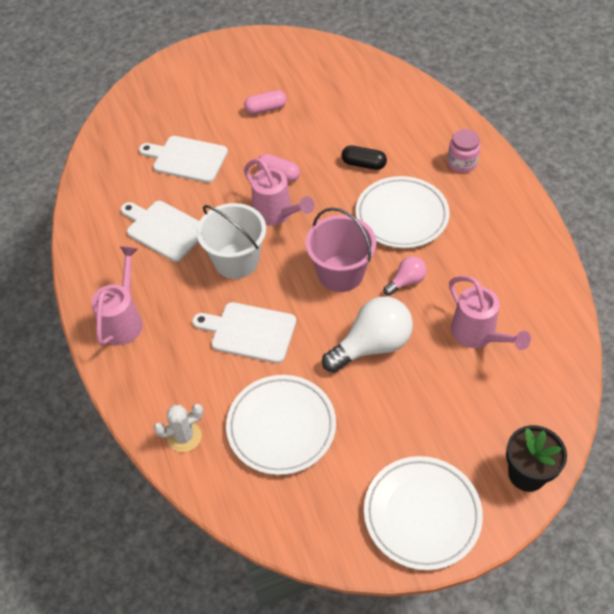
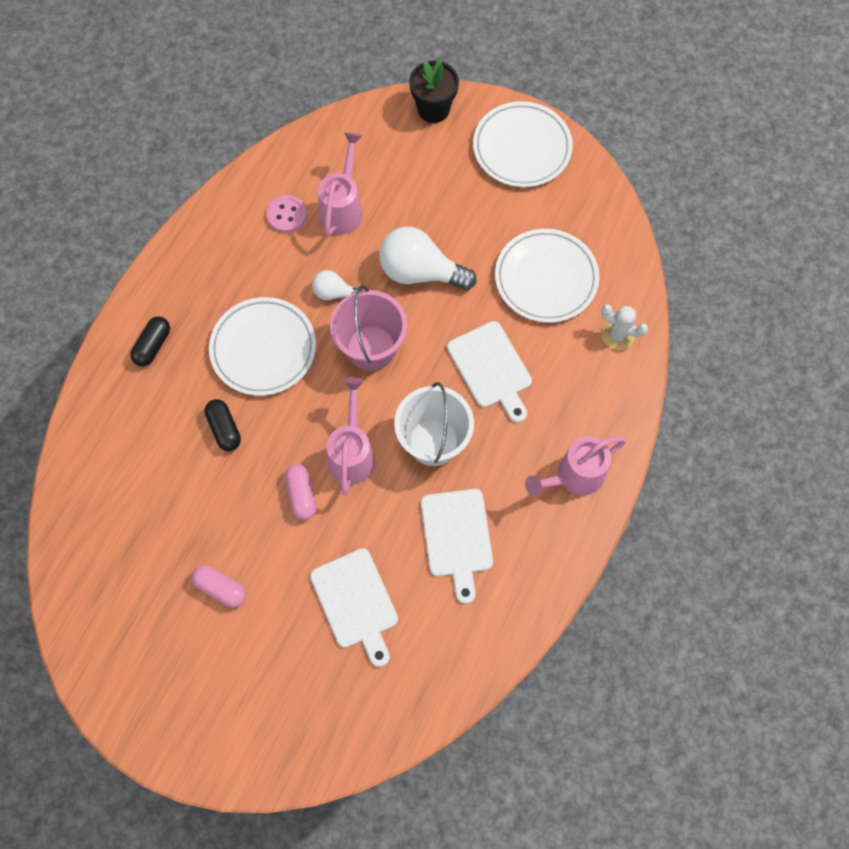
camera: 135 degrees left, 15 degrees up
(406, 281) = (335, 293): pink light bulb -> white light bulb
(462, 163) = (153, 346): pink jar -> black capsule
(505, 296) = (286, 215): none -> pink button

